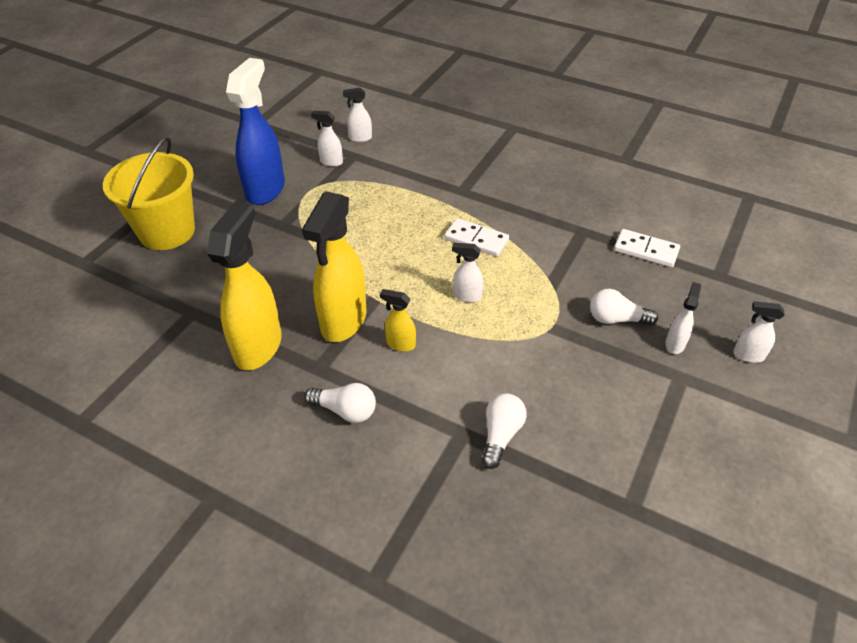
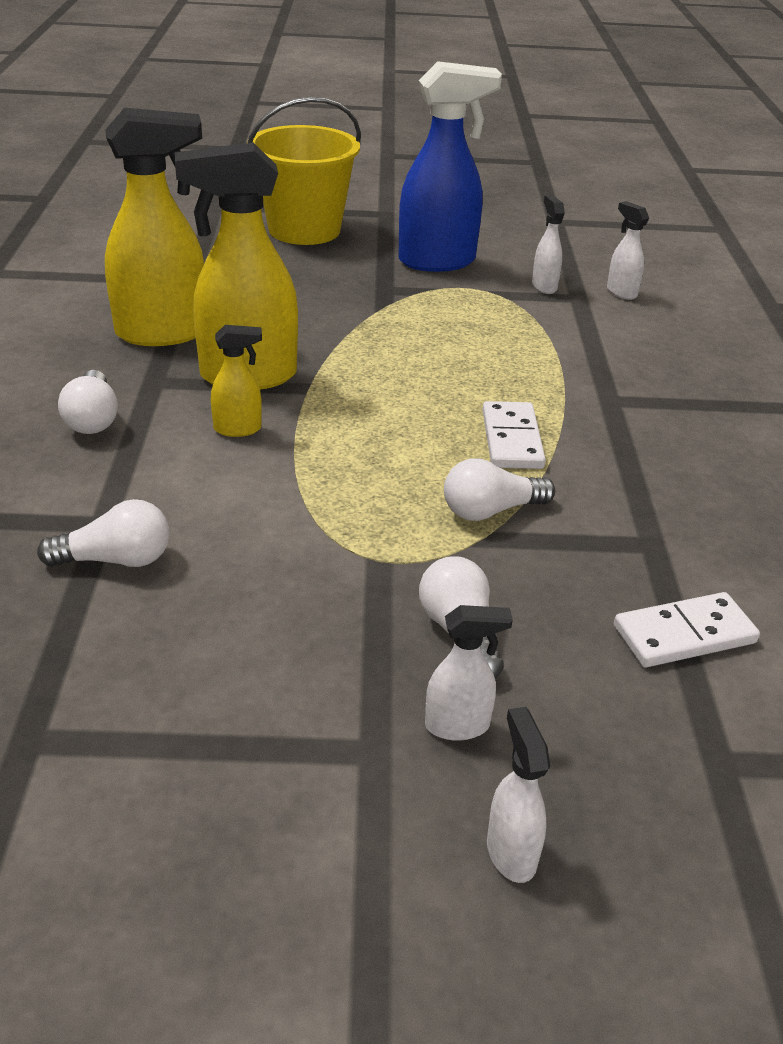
camera: 60 degrees right, 10 degrees down
(400, 344) = (238, 429): yellow spray bottle -> yellow spray bottle turned 90 degrees clockwise
(466, 296) = (379, 460): white spray bottle -> none
(532, 272) = (490, 510): none -> white light bulb
(646, 250) = (684, 635): white domino -> white domino turned 75 degrees clockwise

